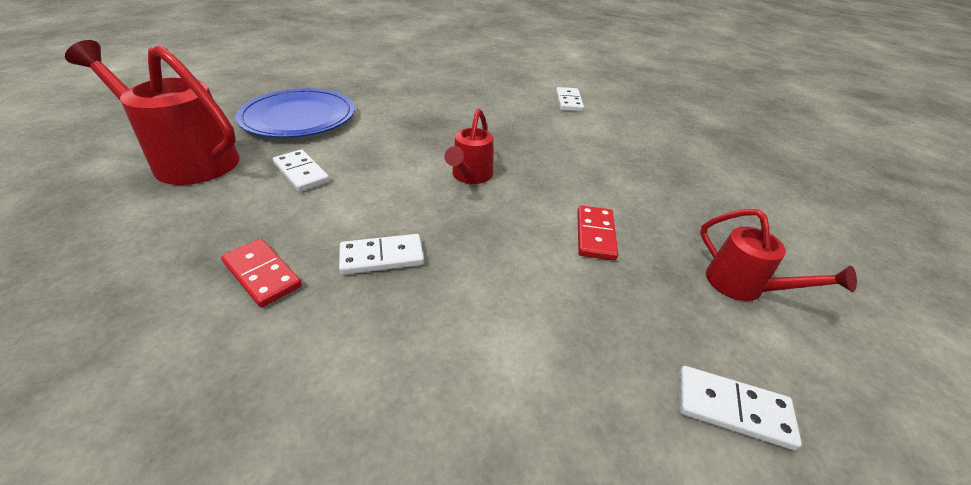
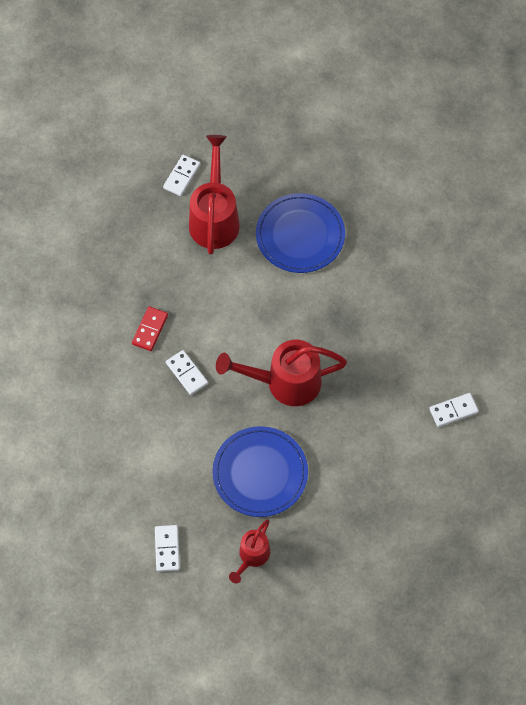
camera: 70 degrees right, 25 degrees up
(301, 173) = (235, 287): white domino -> white domino (182, 176)
(470, 176) = (285, 382): red watering can -> red watering can, size x1.79
(595, 235) = (260, 473): red domino -> blue plate

